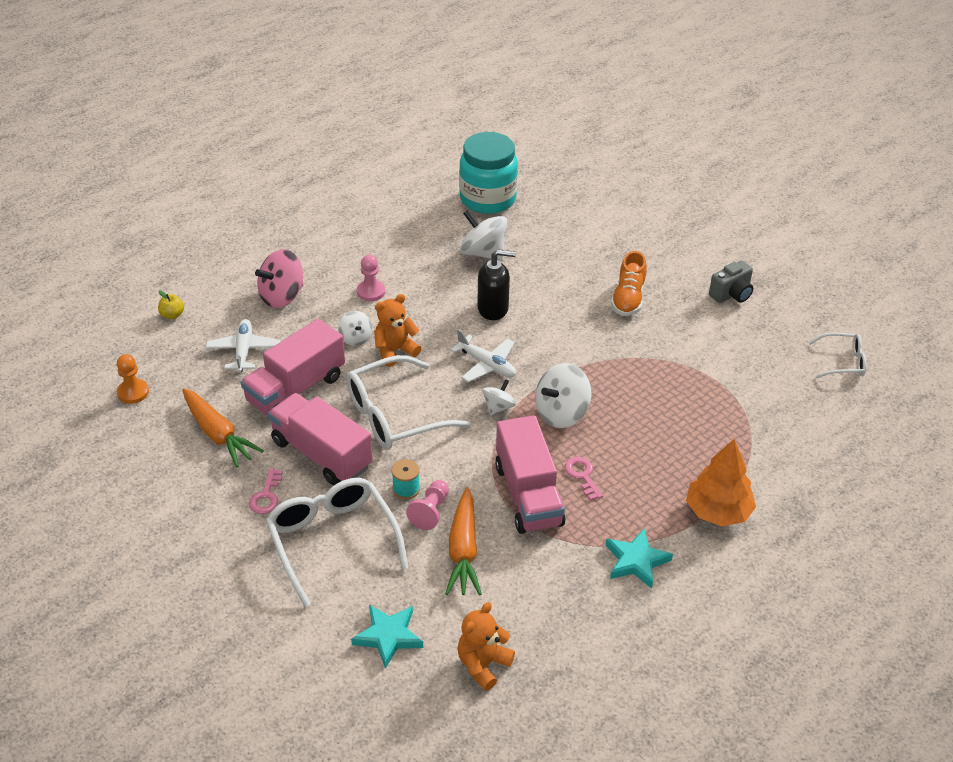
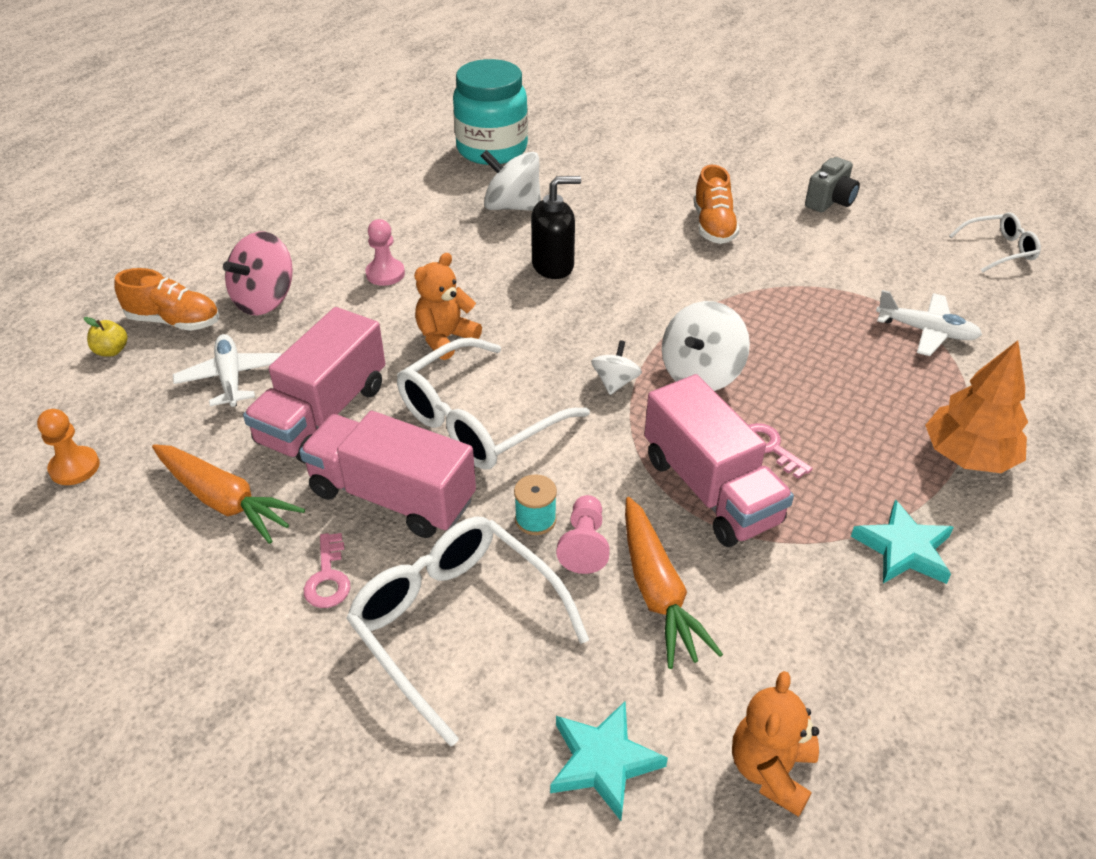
camera: 15 degrees left, 0 degrees up
(217, 301) = (174, 321): none -> orange shoe
(356, 338) = (386, 333): white spinning top -> none
(487, 364) = (575, 333): white plane -> white plane (926, 331)

